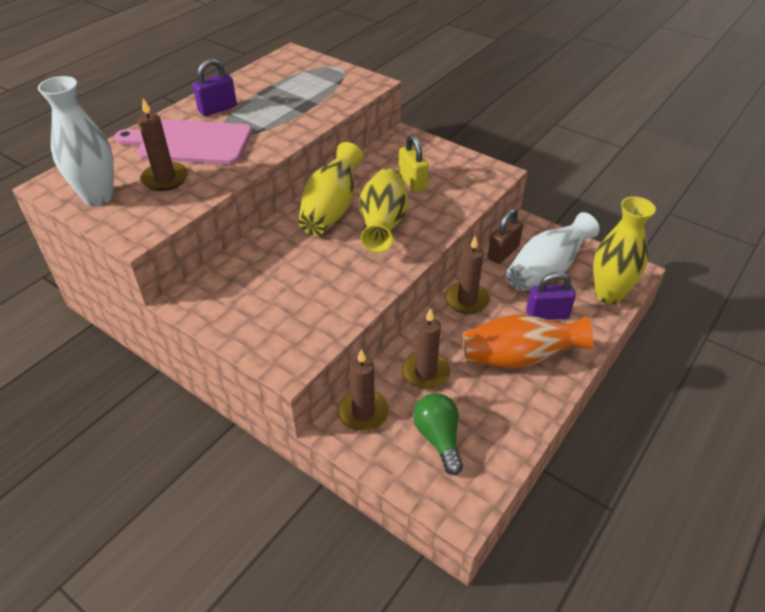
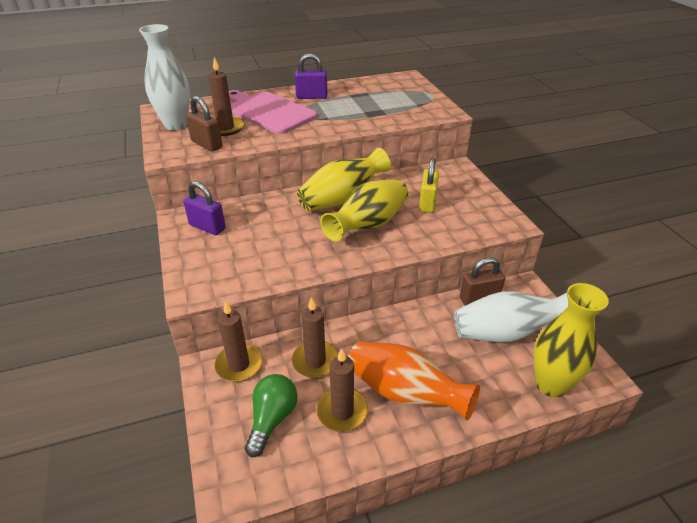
camera: 35 degrees right, 5 degrees down
(167, 205) = (206, 144): none -> brown padlock
(467, 300) = (407, 322): brown candle -> brown candle (342, 412)
(547, 314) = (469, 370): purple padlock -> purple padlock (207, 227)

